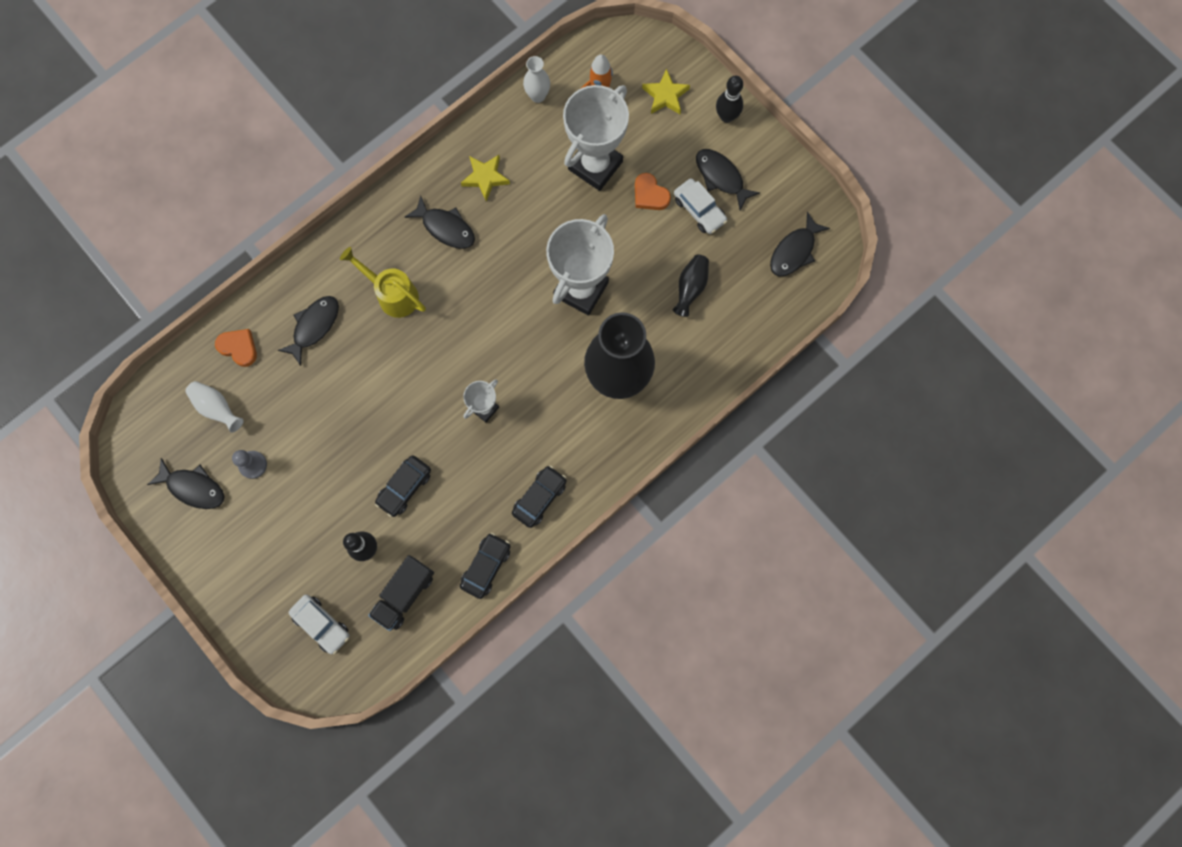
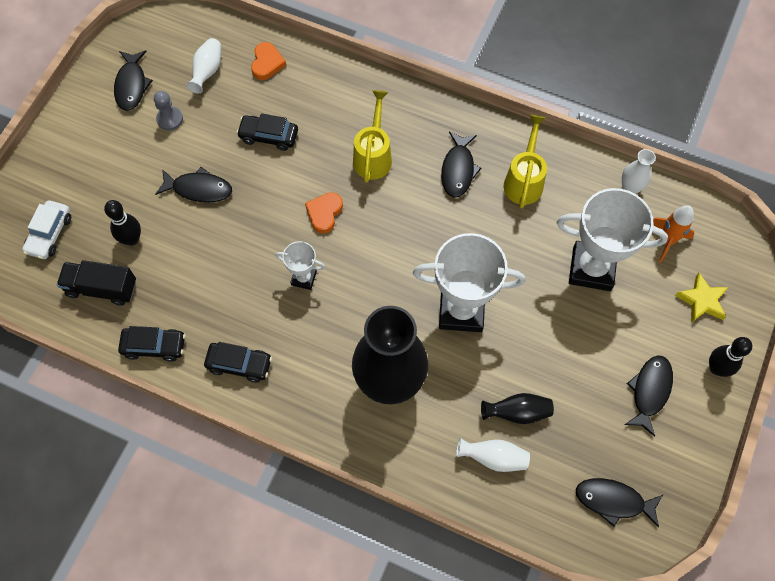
camera: 65 degrees right, 10 degrees down
(314, 326) = (313, 109): black fish -> black fish (199, 189)
(404, 487) = (200, 244): black car -> black car (268, 136)
(485, 178) = (524, 180): yellow star -> yellow watering can
(650, 195) = (591, 331): orange heart -> orange heart (324, 213)
(699, 210) = (603, 385): white car -> none
(719, 325) = (493, 458): none -> white vase

